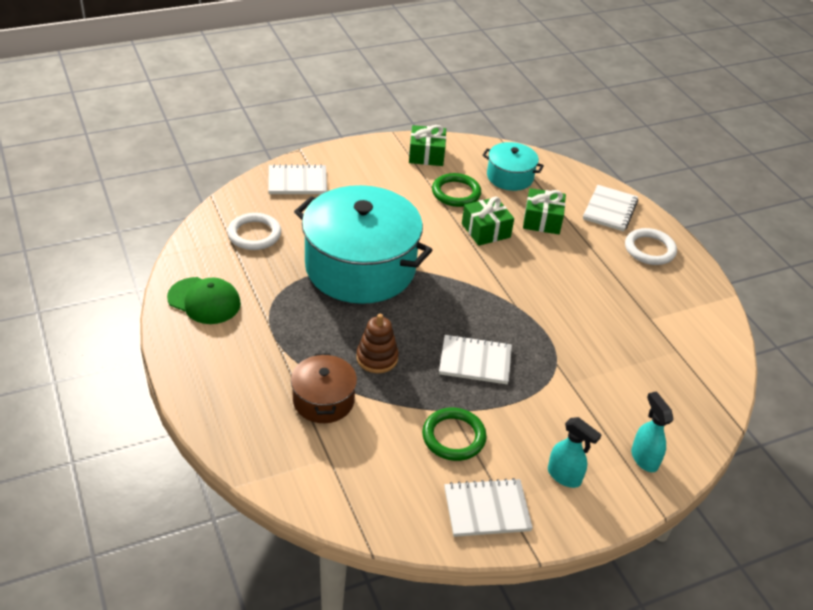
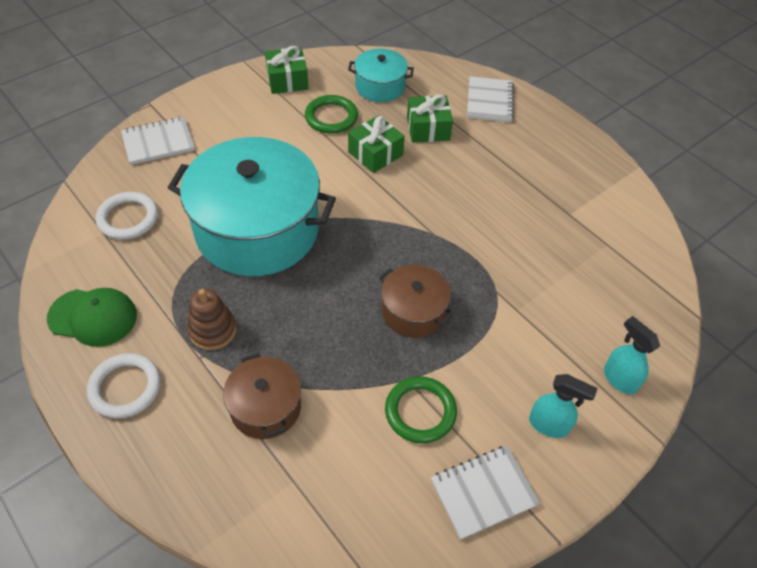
camera: 15 degrees left, 10 degrees up
(377, 358) = (308, 337): brown stacking toy -> brown stacking toy (212, 330)
(475, 361) = (413, 311): white notebook -> brown pot
(649, 249) = (542, 136): white ring -> white ring (125, 388)

